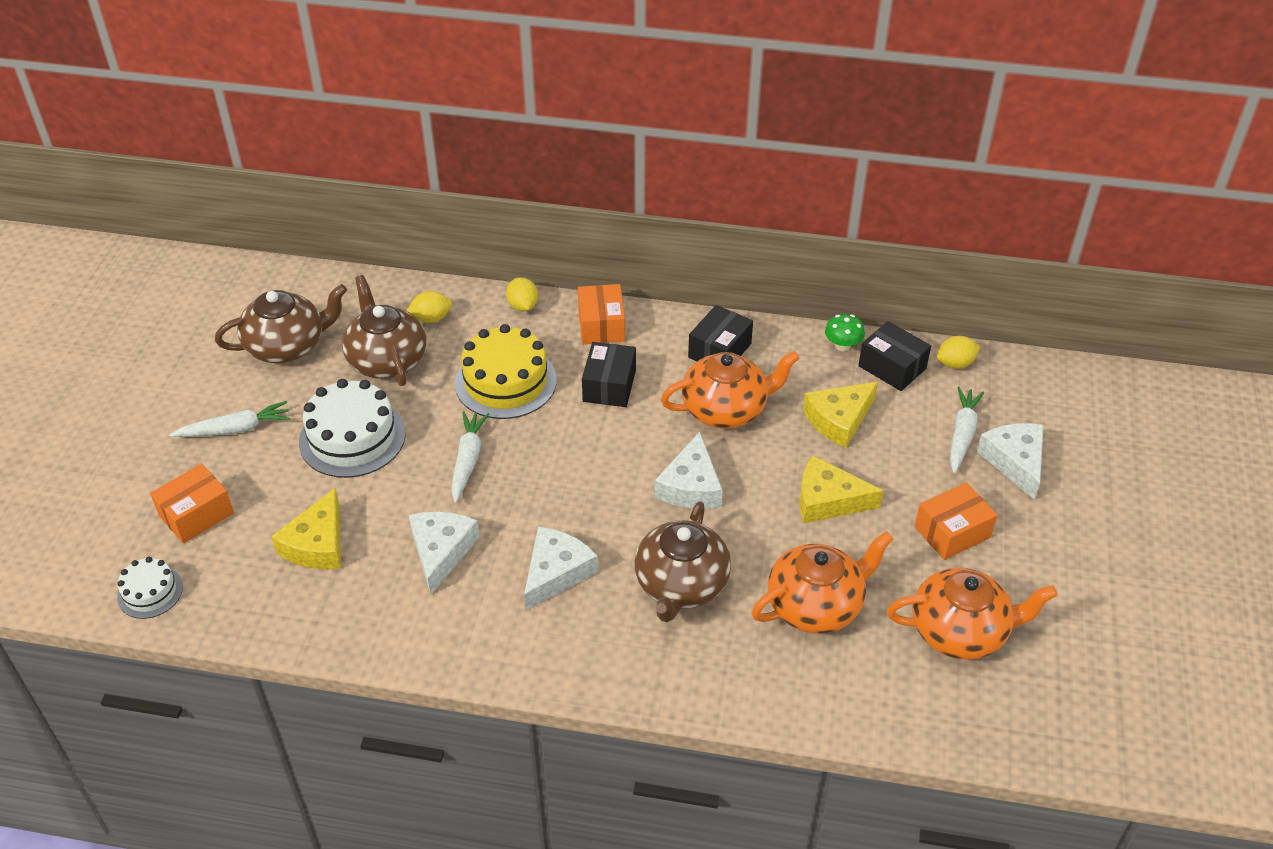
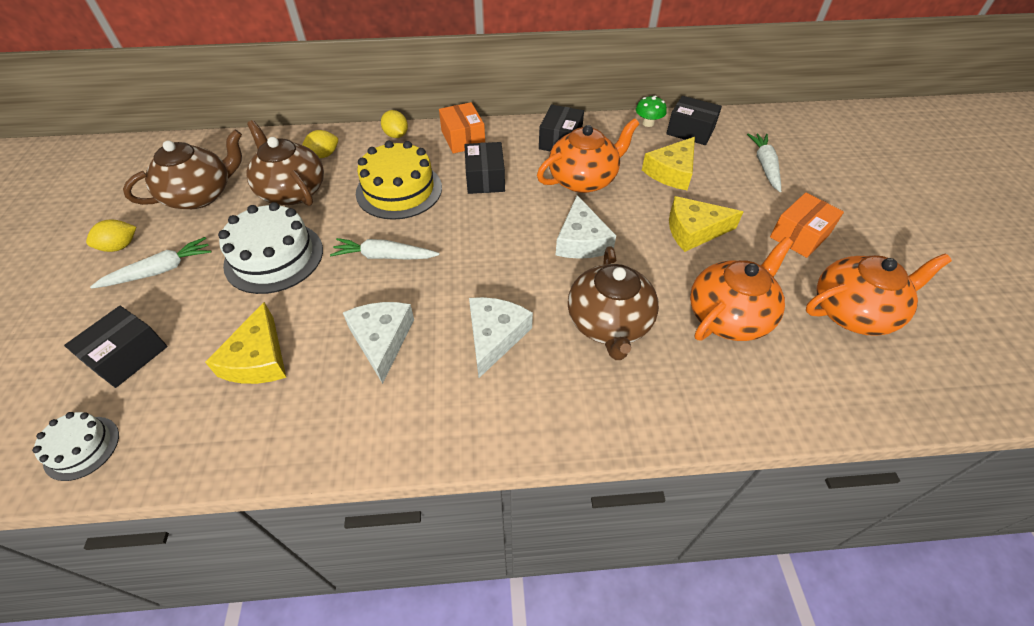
camera: 15 degrees left, 5 degrees up
(196, 514) = (128, 356): orange box -> black box
(468, 460) = (384, 256): white carrot -> white carrot turned 75 degrees counterclockwise
(955, 364) = (732, 122): yellow lemon -> yellow lemon (120, 246)
(1015, 461) = (812, 177): white cheese -> none

